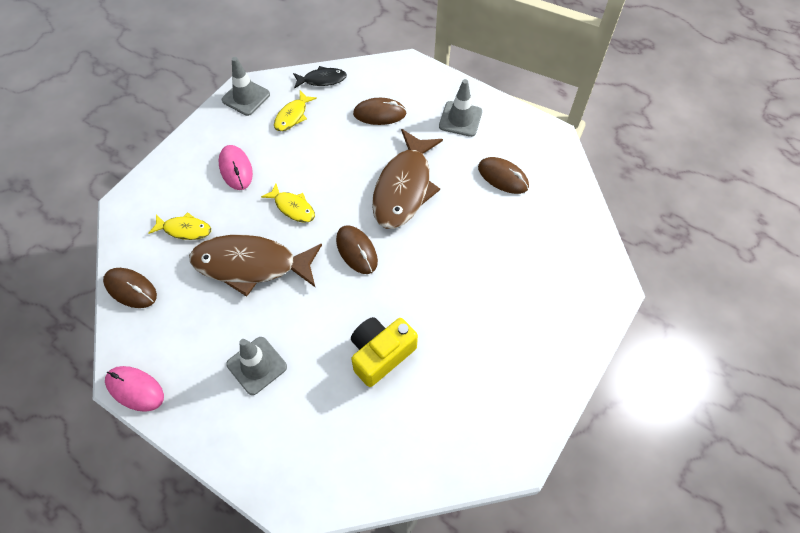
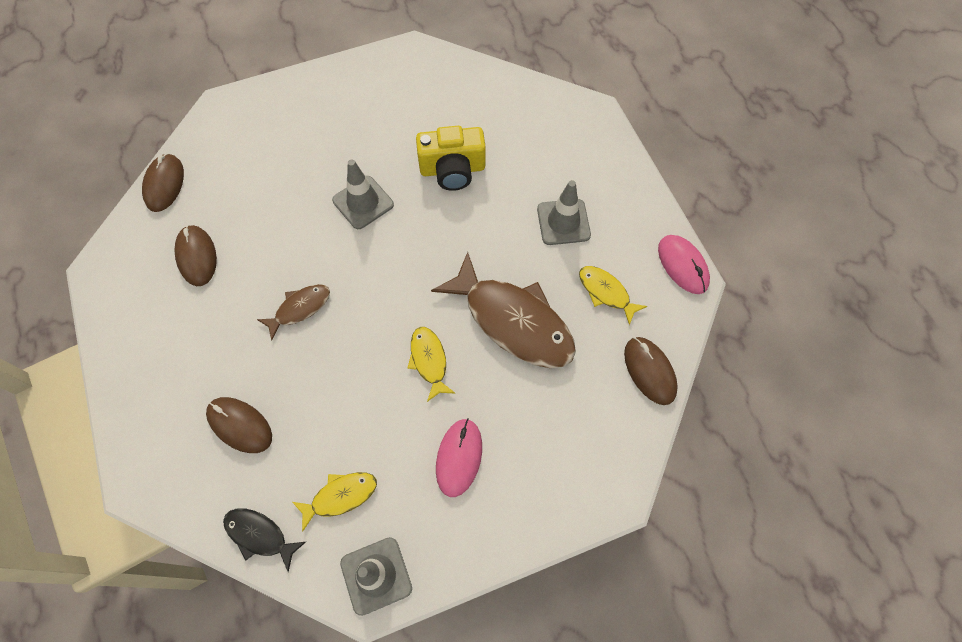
camera: 145 degrees left, 5 degrees up
(184, 229) = (560, 409): yellow fish -> yellow fish (606, 292)
(356, 250) = (401, 271): brown mouse -> brown mouse (164, 184)
(404, 187) = (299, 309): brown fish -> brown fish, size x0.49
(460, 119) = (163, 354): grey traffic cone -> grey traffic cone (363, 202)

